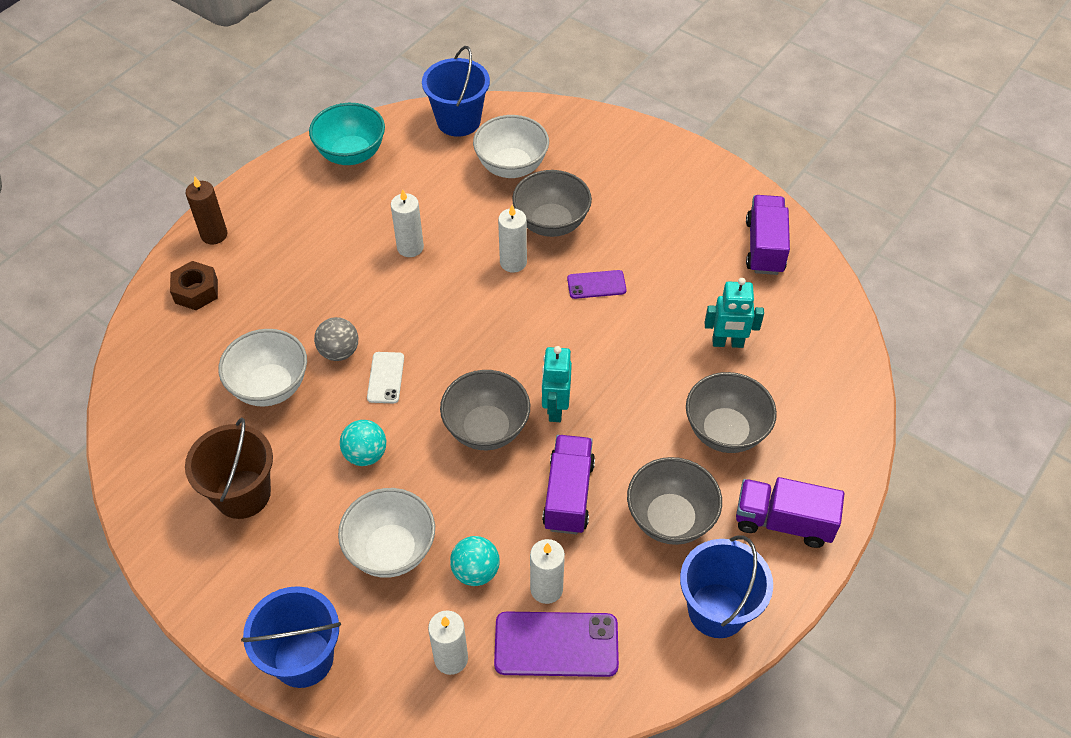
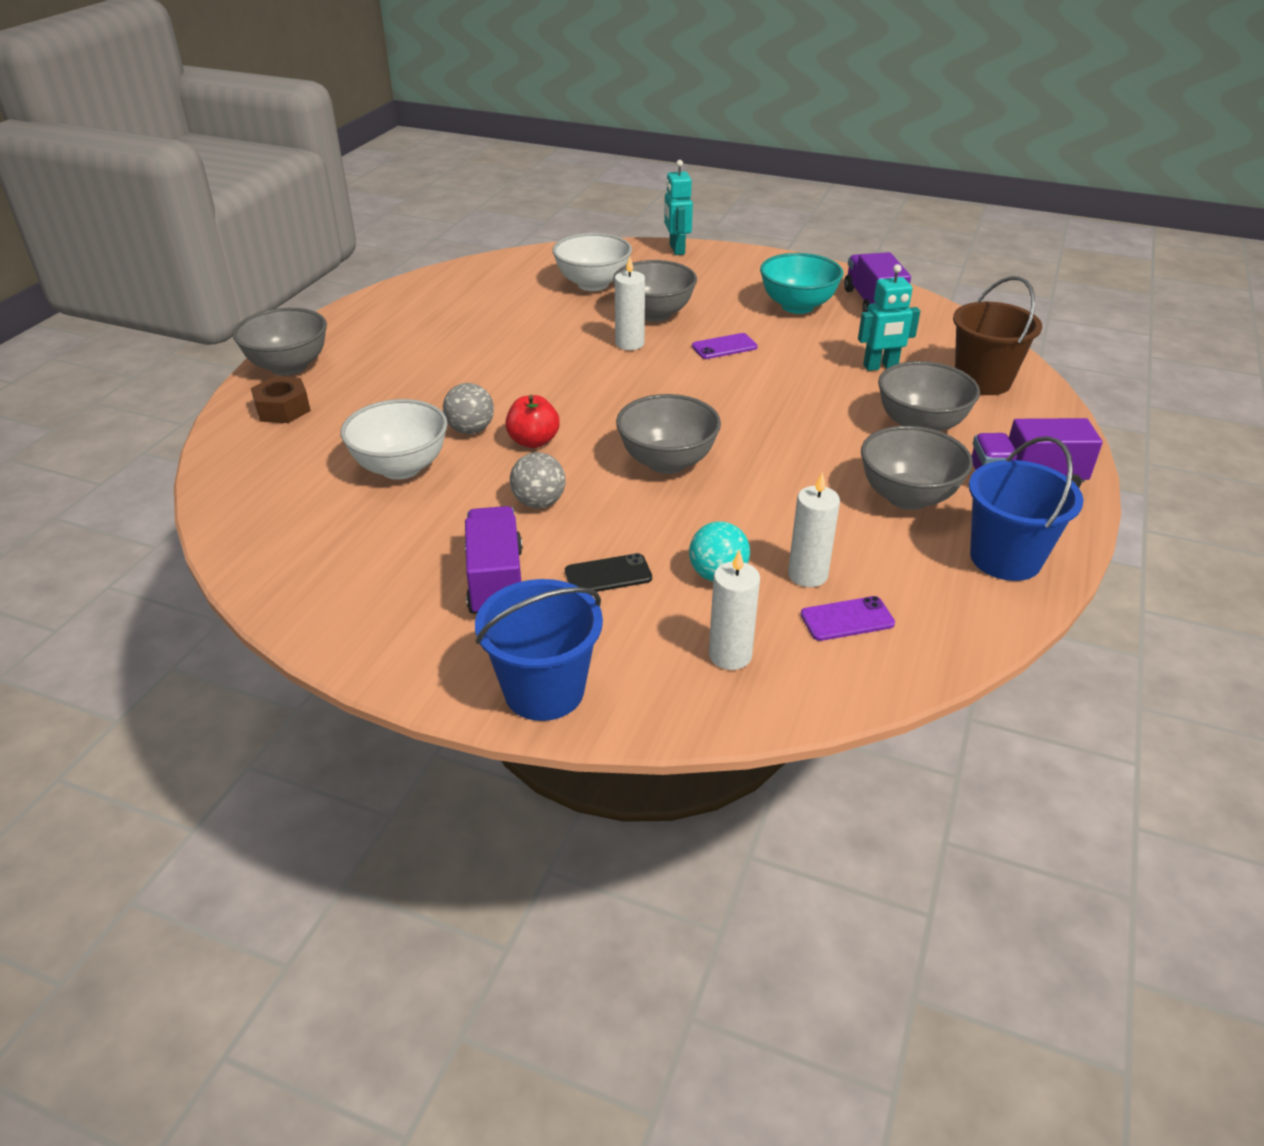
camera: 15 degrees left, 15 degrees down
(214, 235) = (289, 366): brown candle -> grey bowl
(243, 494) = (403, 558): brown bucket -> brown bucket (982, 381)
(351, 154) = (420, 295): turquoise bowl -> turquoise bowl (797, 306)
(365, 454) = (539, 502): turquoise ball -> grey ball
(385, 378) = (533, 441): white phone -> red apple
(391, 550) = (608, 575): white bowl -> black phone
(410, 247) = (514, 347): white candle -> none
(458, 121) = (523, 263): blue bucket -> none
(555, 409) = (733, 436): turquoise robot -> turquoise robot (676, 249)
(556, 644) = (847, 619): purple phone -> purple phone, size x0.57
(568, 495) = (787, 497): purple truck -> purple truck (496, 582)

